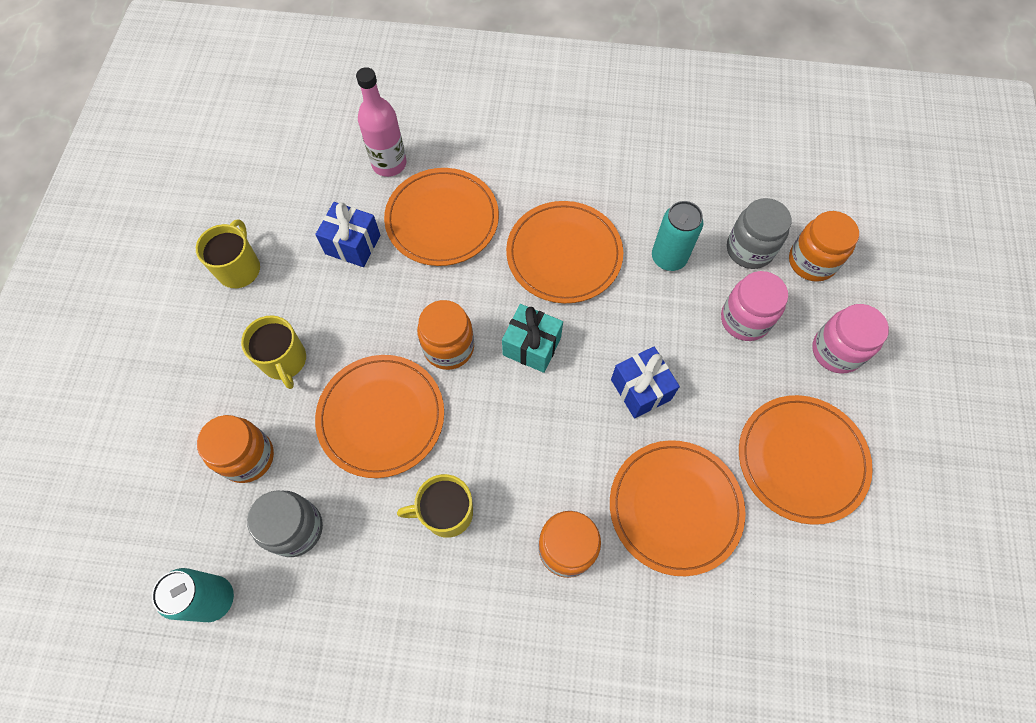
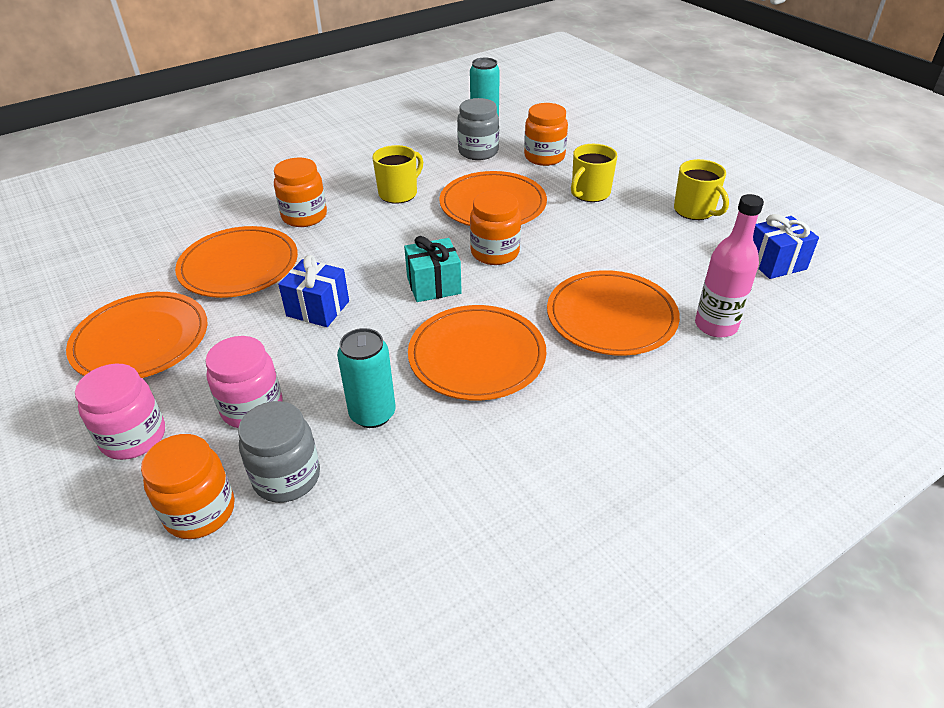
camera: 140 degrees right, 25 degrees down
(284, 361) = (590, 193): yellow mug -> yellow mug turned 75 degrees counterclockwise
(353, 244) = (649, 262): blue gift -> blue gift (775, 263)

